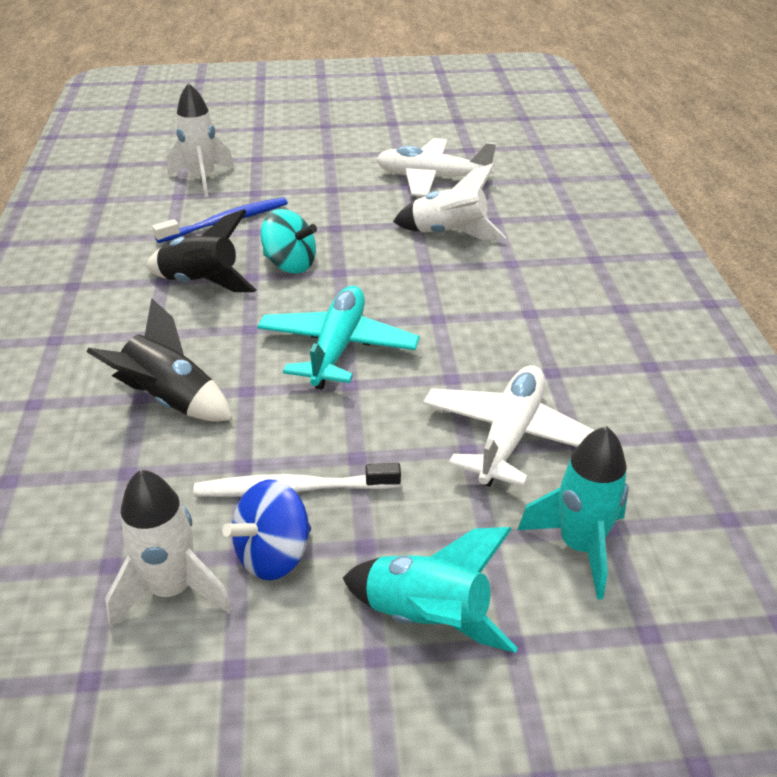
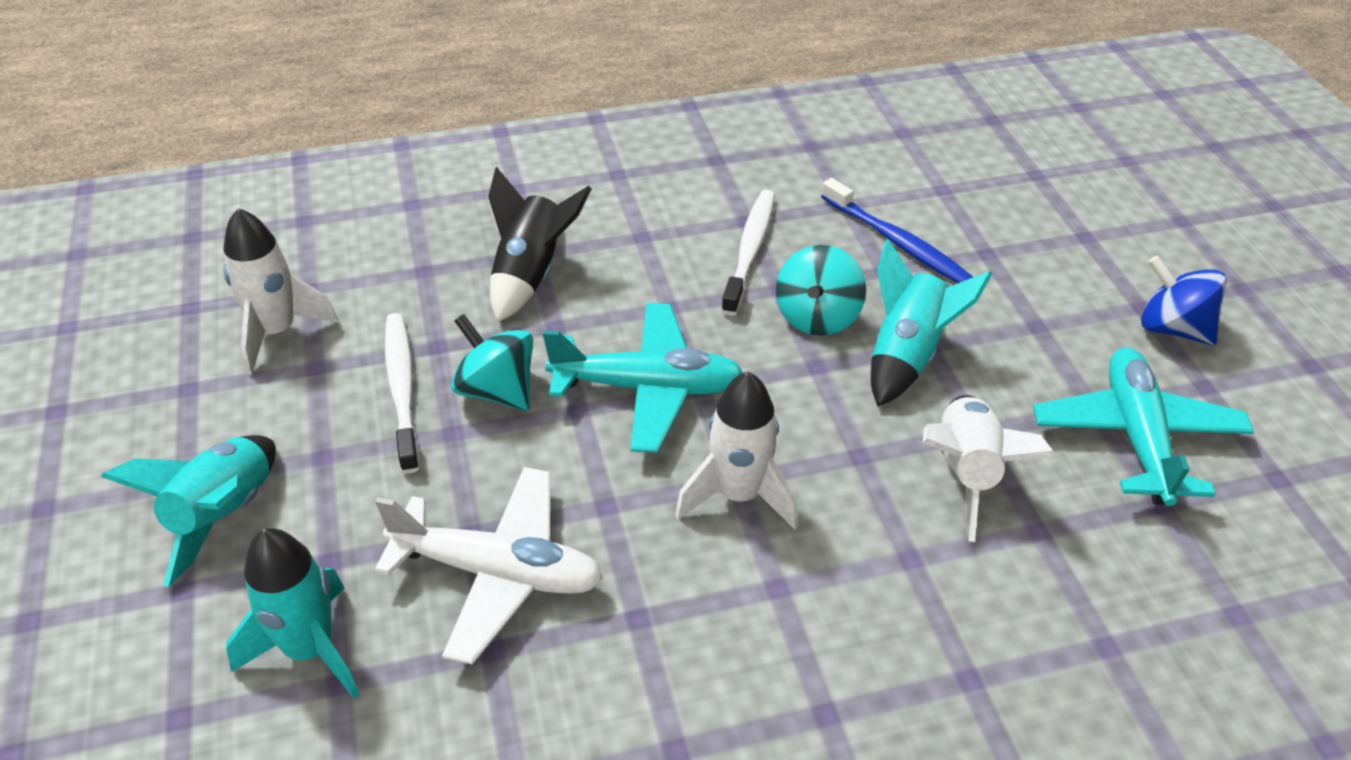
camera: 80 degrees right, 5 degrees up
(201, 283) = (750, 250): black rocket -> white toothbrush
(202, 179) = (997, 200): white rocket -> white rocket (738, 495)
(273, 554) = (313, 390): blue spinning top -> blue spinning top (1172, 328)
(314, 428) = (497, 391): none -> turquoise spinning top
(341, 236) = (907, 355): none -> turquoise rocket
(432, 178) = (1136, 437): white plane -> turquoise plane

